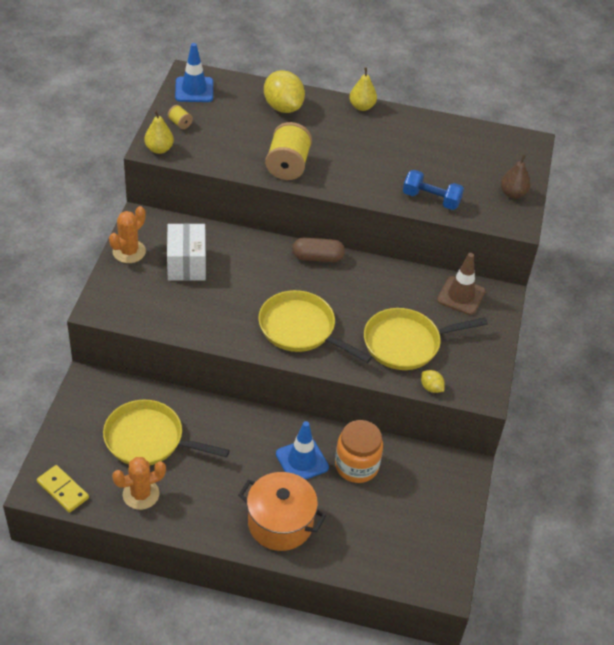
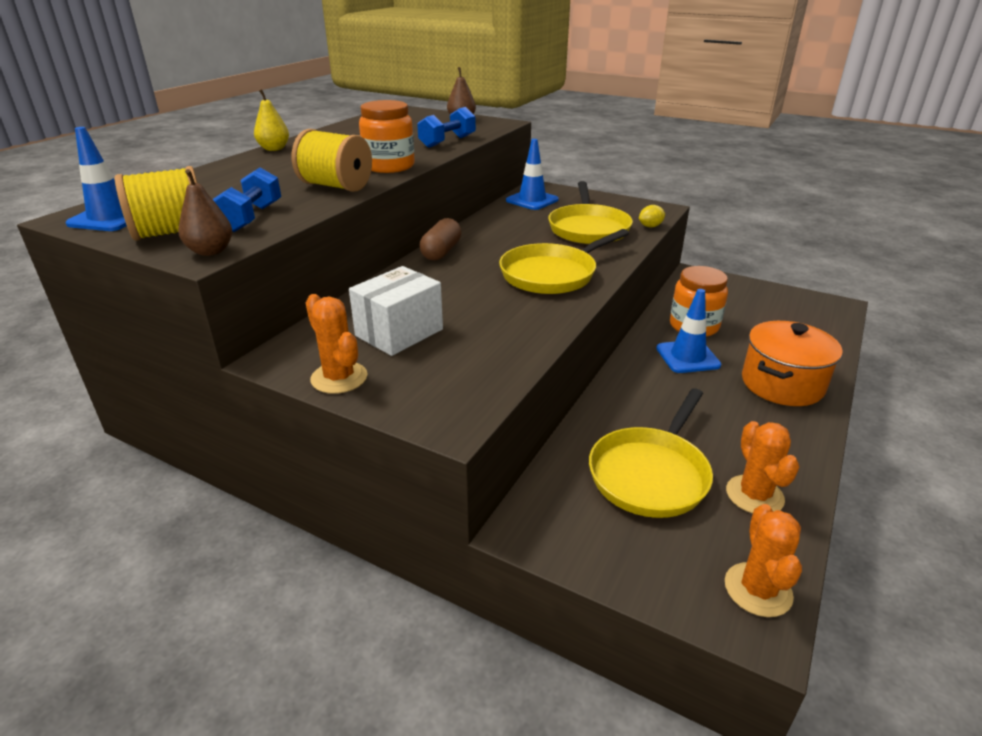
camera: 70 degrees left, 15 degrees down
(63, 490) = (758, 590): yellow domino -> orange cactus
(159, 149) = (210, 251): yellow pear -> brown pear
(180, 123) = (171, 233): yellow spool -> yellow spool, size x2.21
(186, 264) = (399, 332): white box -> white box turned 60 degrees counterclockwise
(214, 146) = (251, 218): none -> blue dumbbell
(283, 107) = (224, 178): yellow lemon -> none
(345, 181) = (389, 166): none -> orange jar
(461, 296) = (532, 200): brown traffic cone -> blue traffic cone

